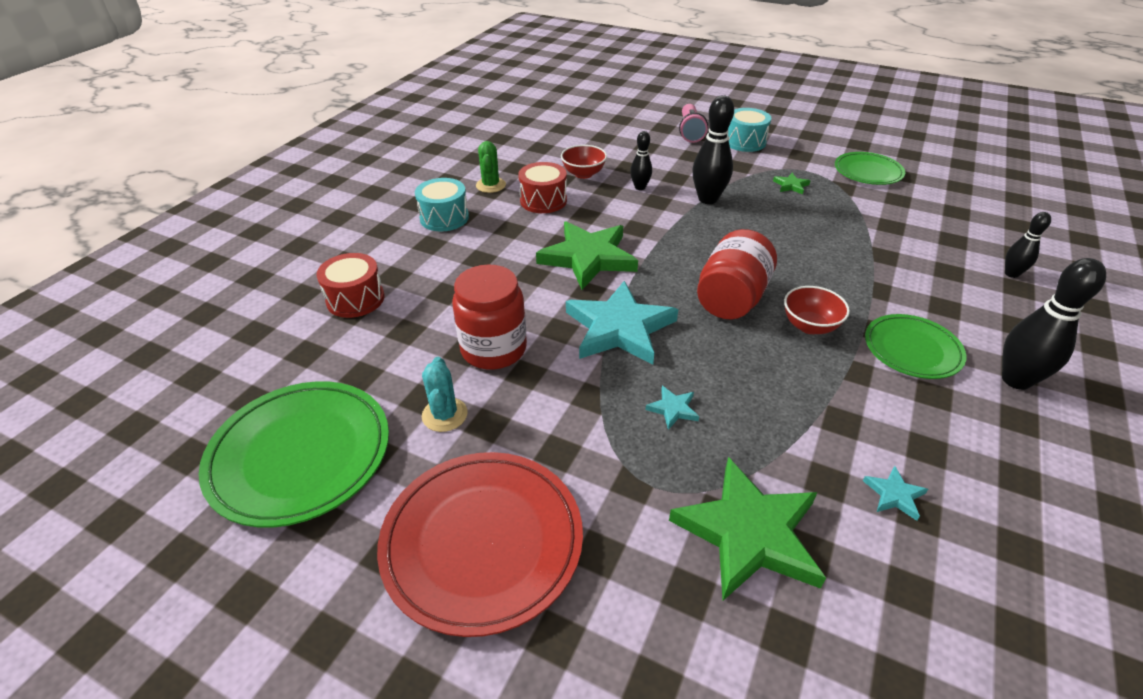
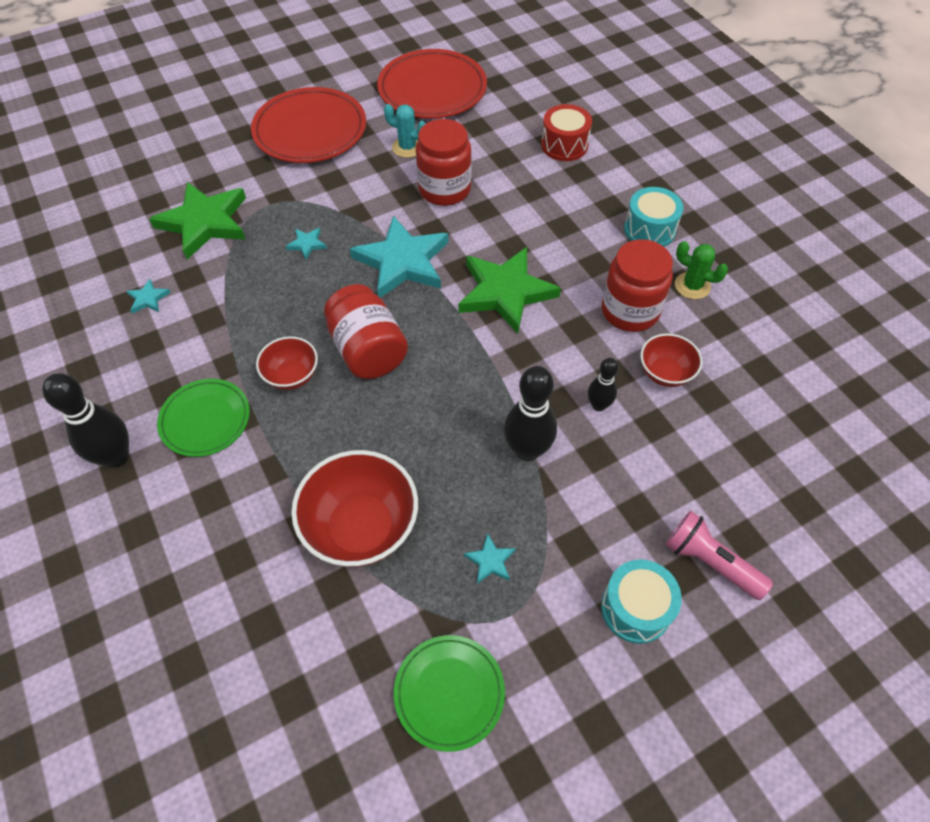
camera: 125 degrees right, 15 degrees up
(300, 455) = (432, 89): green plate -> red plate
(543, 200) = (630, 311): red drum -> red jar
(791, 185) = (490, 561): green star -> turquoise star
(849, 234) = (361, 527): none -> red bowl
(1011, 274) = (177, 614): black bowling pin -> none

